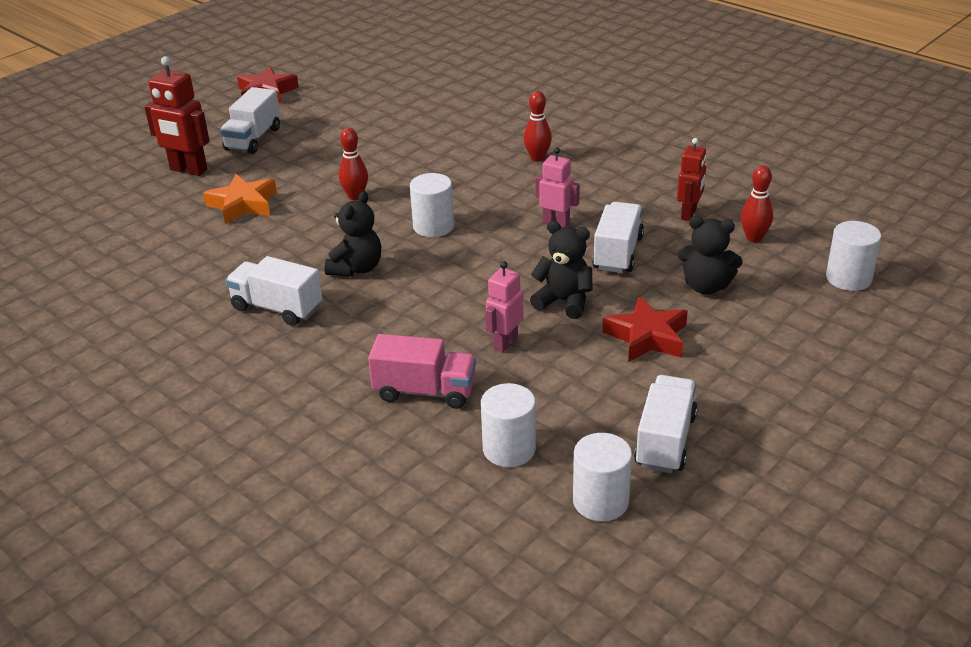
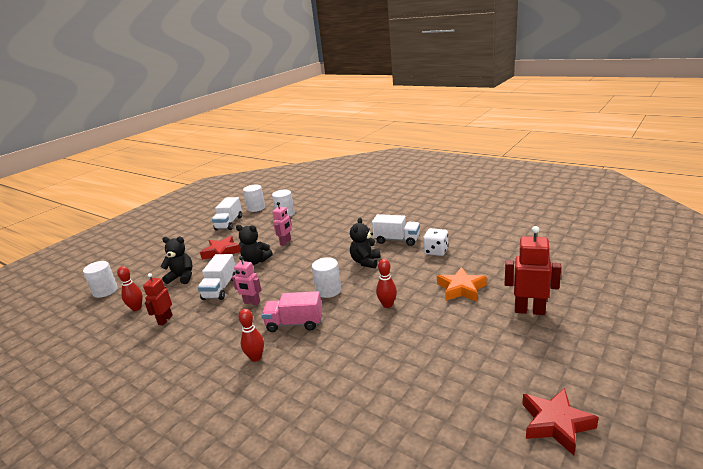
camera: 175 degrees right, 10 degrees down
(227, 271) = (436, 251): none -> white dice
(253, 139) = (507, 349): white truck -> none
(425, 391) = (318, 223): pink truck -> pink truck (294, 323)

